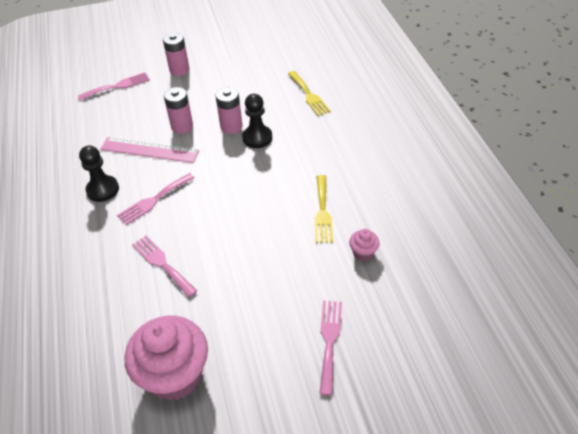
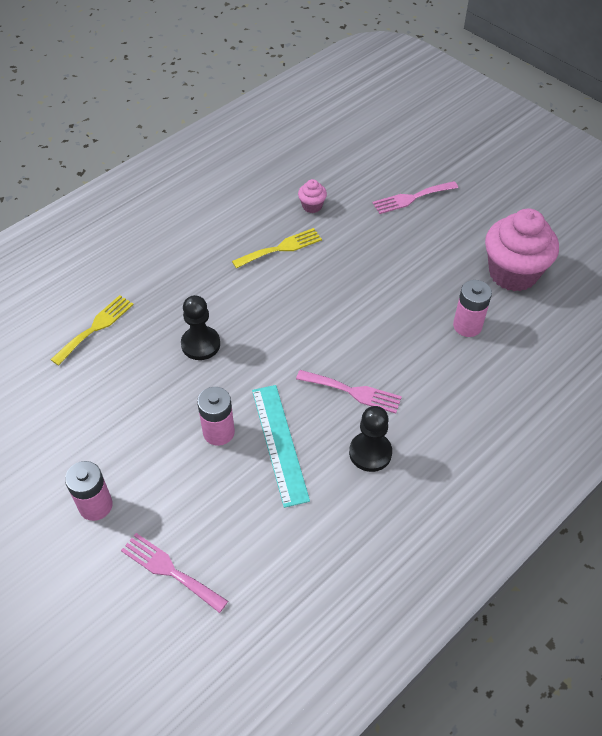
camera: 120 degrees left, 5 degrees up
(149, 150) = (279, 443): pink ruler -> turquoise ruler
(162, 263) = (423, 339): pink fork -> none
(231, 126) = (193, 379): pink battery -> pink battery (467, 326)

